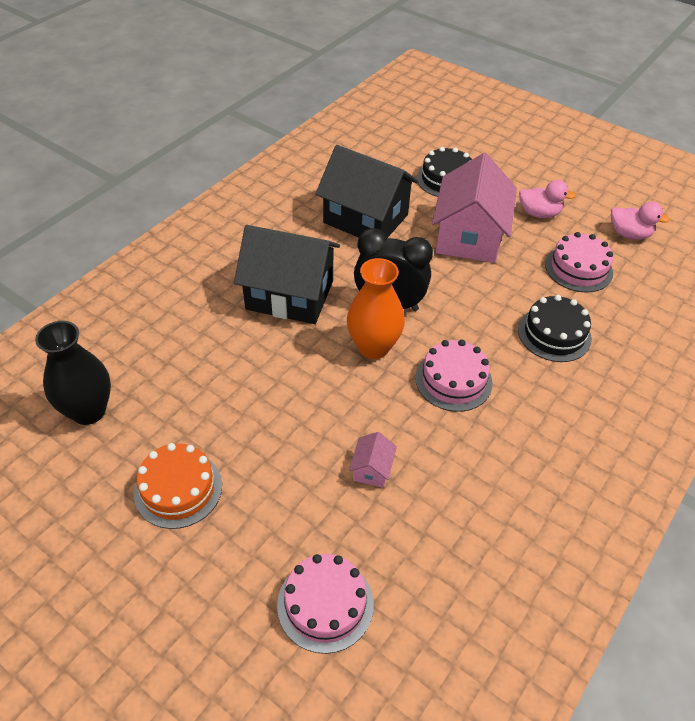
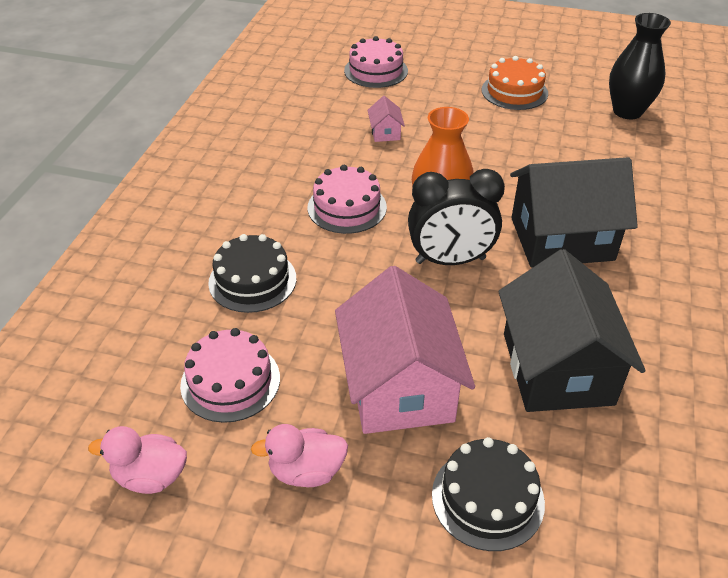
camera: 160 degrees right, 5 degrees down
(365, 219) = (557, 368): black house -> black house turned 75 degrees clockwise

